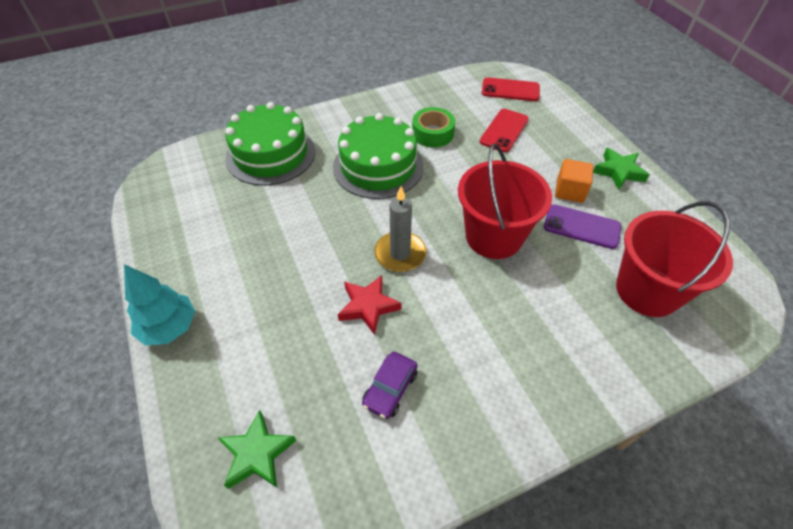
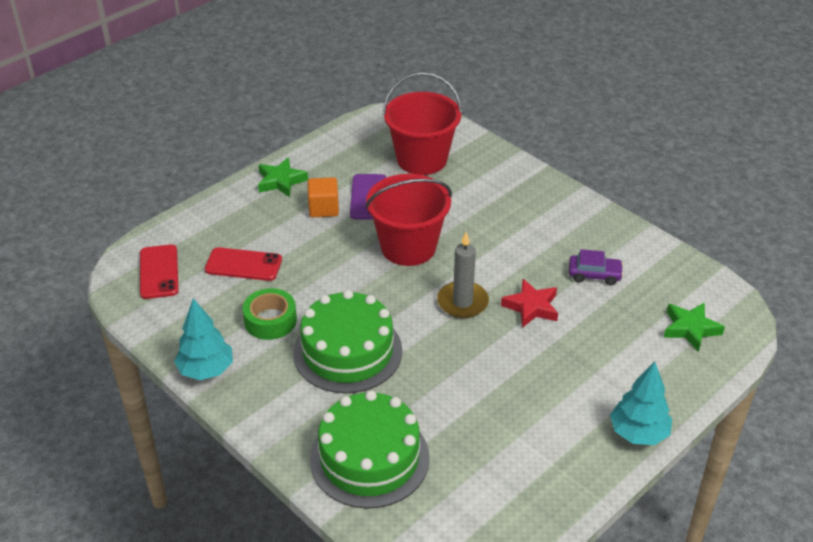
camera: 110 degrees left, 10 degrees down
(398, 97) = (206, 370): none -> turquoise tree

